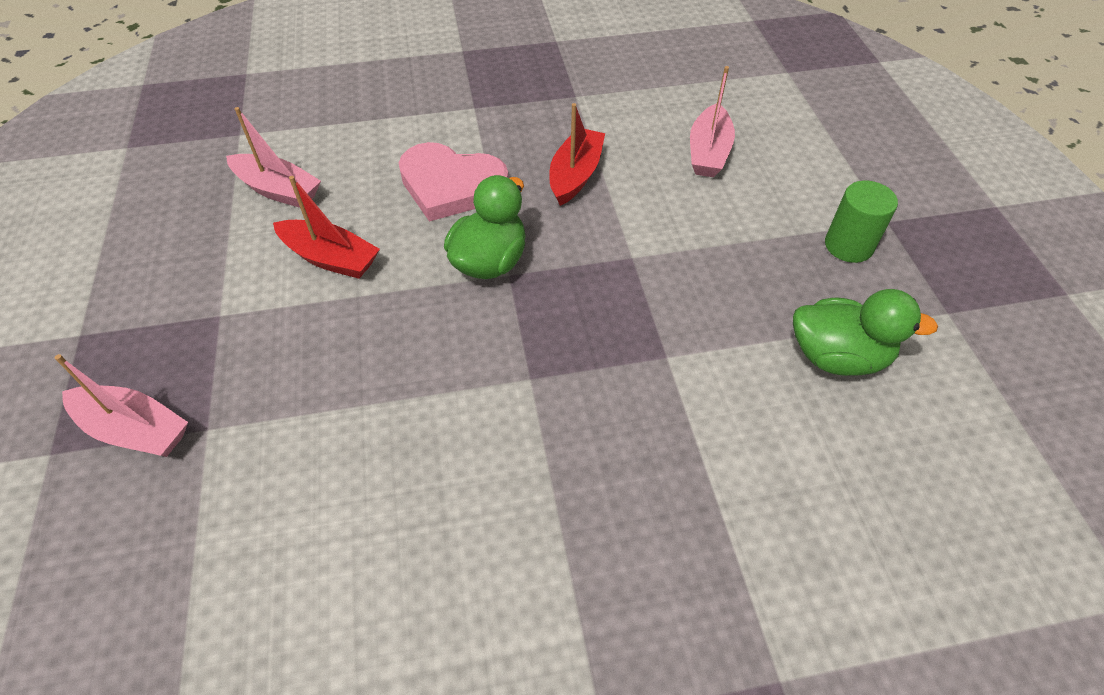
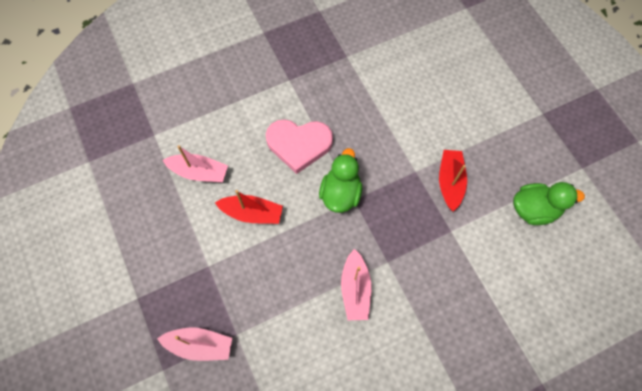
camera: 15 degrees left, 15 degrees up
(575, 175) = (367, 120): red boat -> red boat (450, 182)
(708, 152) = (436, 84): pink boat -> pink boat (355, 289)
(848, 245) = (526, 135): green cylinder -> none

